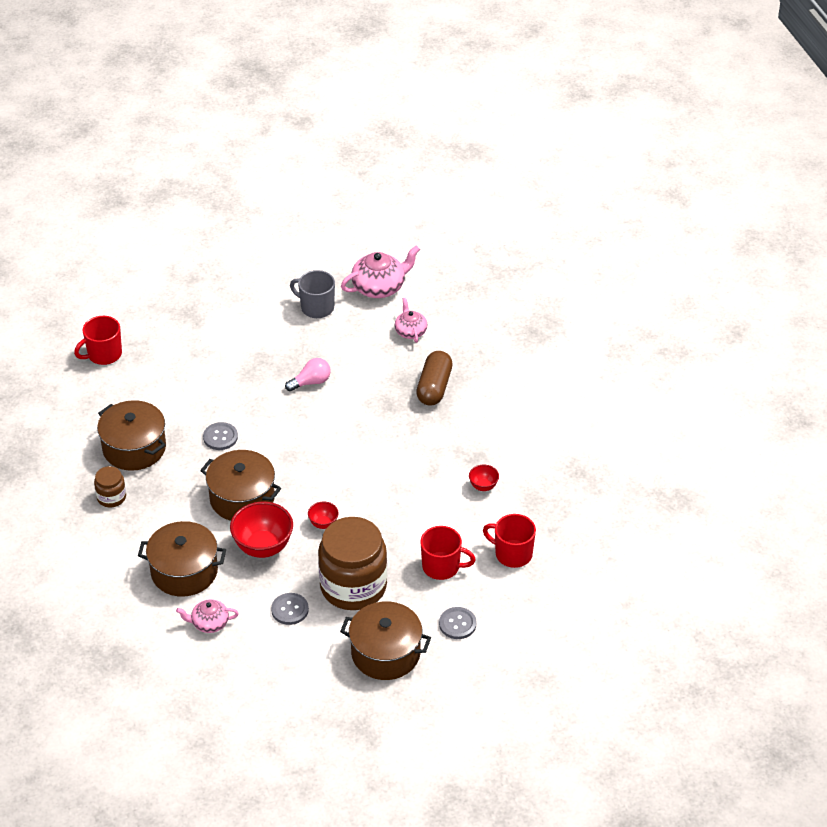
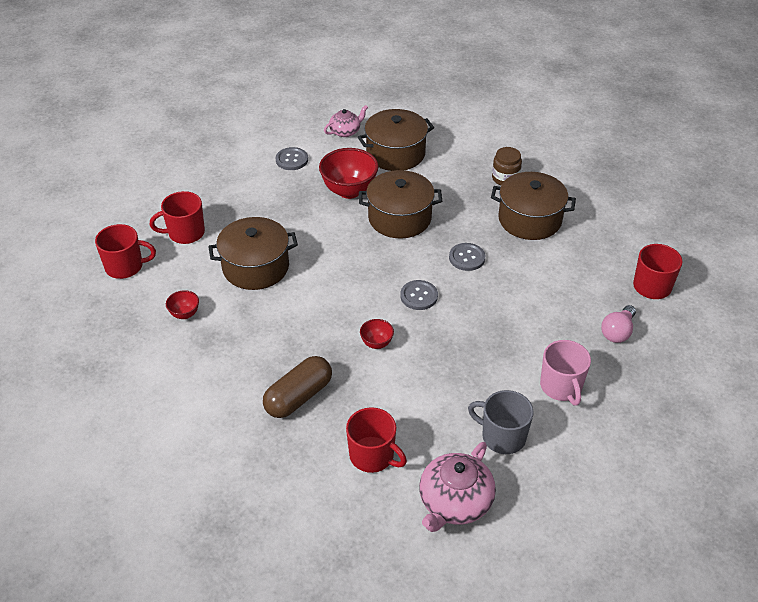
camera: 150 degrees right, 0 degrees up
(247, 319) = (561, 387): none -> pink mug
(311, 382) = (431, 345): pink light bulb -> pink light bulb (617, 332)
(316, 307) = (502, 436): grey mug -> grey mug turned 150 degrees counterclockwise
(323, 524) = (313, 226): red bowl -> red bowl (376, 343)
(353, 586) = (252, 192): brown jar -> none
(385, 653) = (195, 160): brown pot -> brown pot (256, 267)
(410, 331) = (372, 456): pink teapot -> red mug
(434, 387) = (298, 397): brown capsule -> brown capsule turned 60 degrees clockwise
(457, 624) = (147, 198): grey button -> grey button (419, 296)

